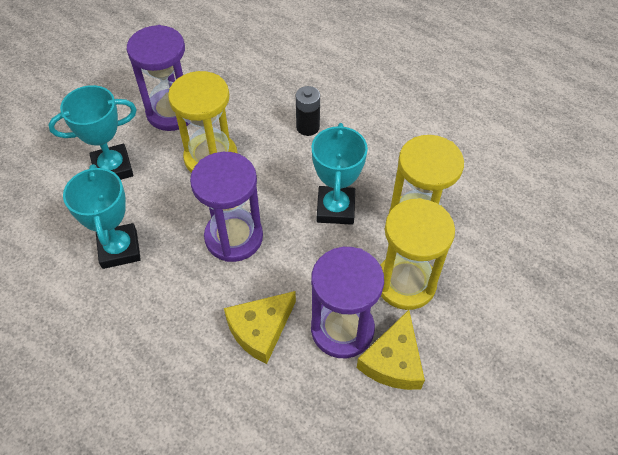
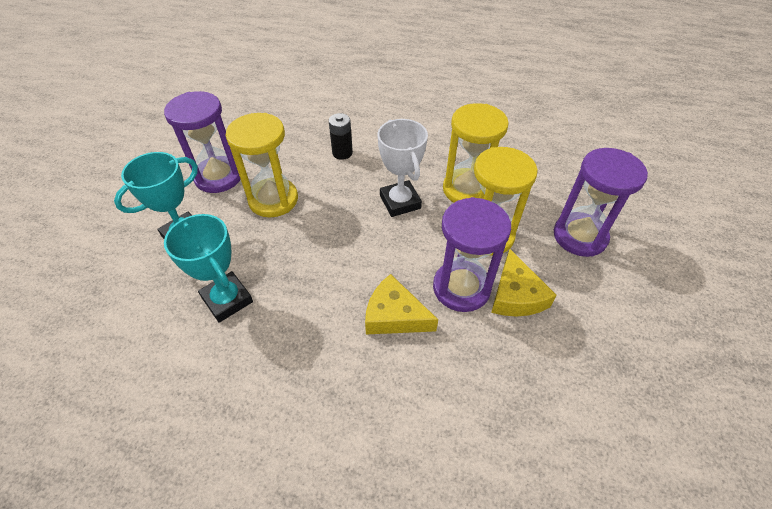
camera: 25 degrees left, 5 degrees down
(234, 237) = (328, 252): purple hourglass -> purple hourglass (579, 236)
(260, 329) = (394, 315): yellow cheese -> yellow cheese turned 90 degrees clockwise
(335, 208) = (400, 202): turquoise trophy -> white trophy

